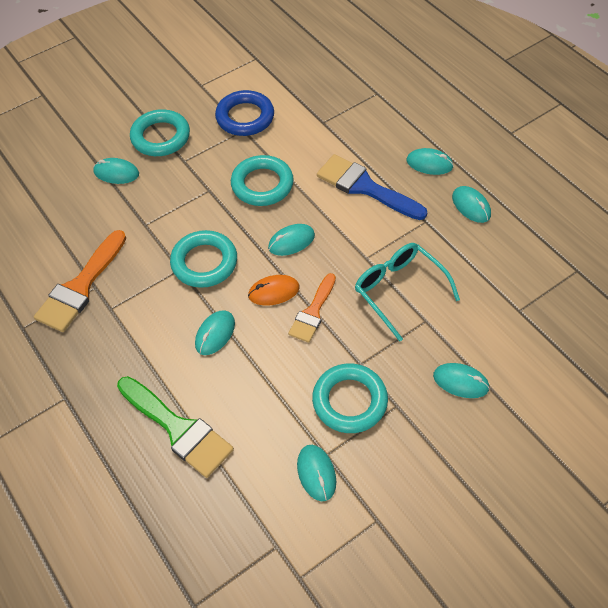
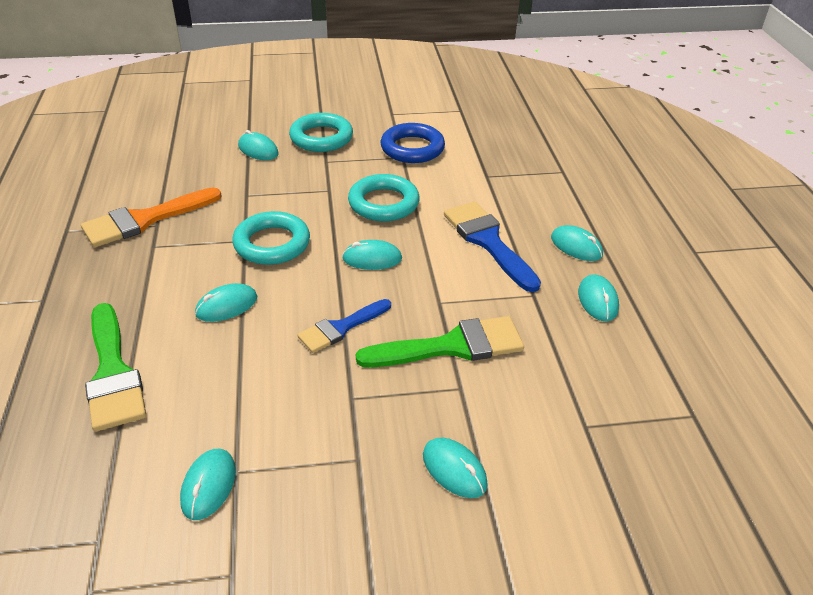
camera: 25 degrees right, 15 degrees down
(274, 292) = (316, 294): orange mouse -> none
(313, 312) = (341, 328): orange brush -> blue brush
(349, 401) = (308, 429): turquoise ring -> none
(399, 290) = (452, 346): turquoise glasses -> green brush

